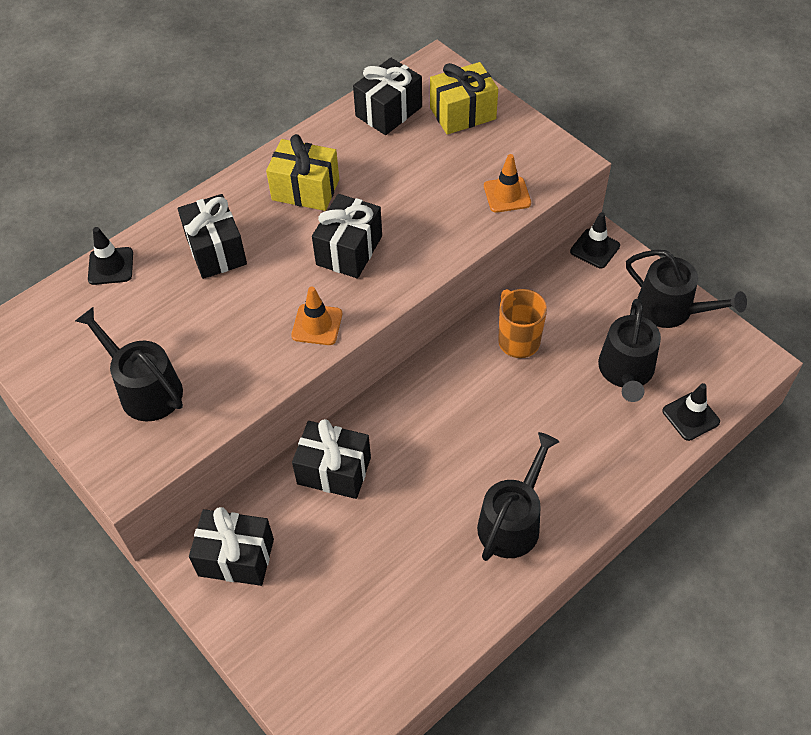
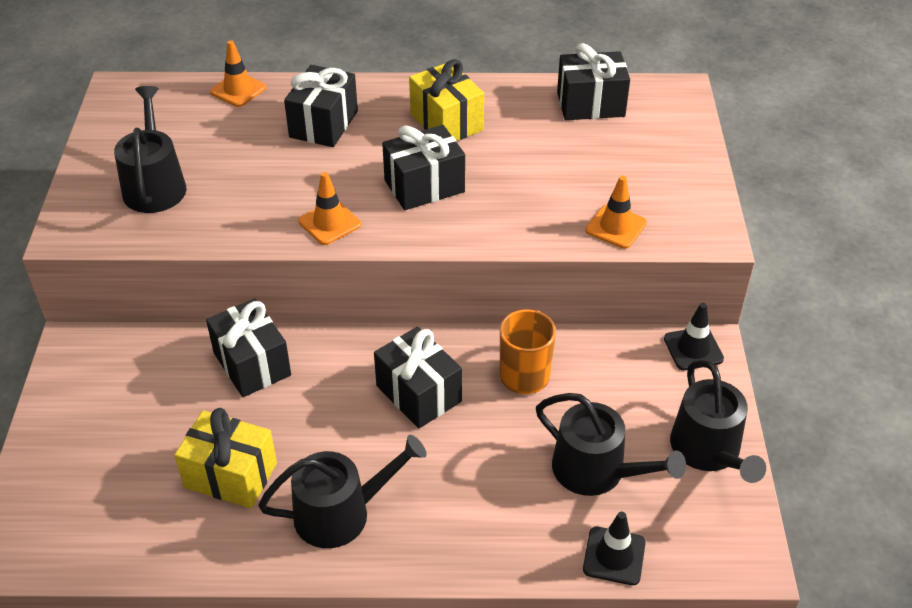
camera: 40 degrees right, 10 degrees down
(111, 266) = (238, 90): black traffic cone -> orange traffic cone
(236, 557) = (109, 371): black gift -> black gift (418, 394)
(462, 113) = (656, 141): yellow gift -> yellow gift (231, 475)
(626, 371) = (596, 471): black watering can -> black watering can turned 105 degrees counterclockwise

